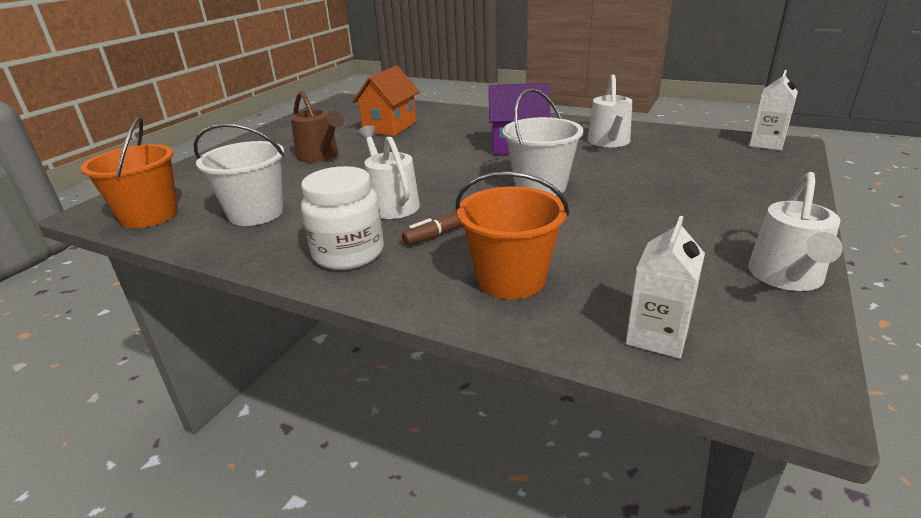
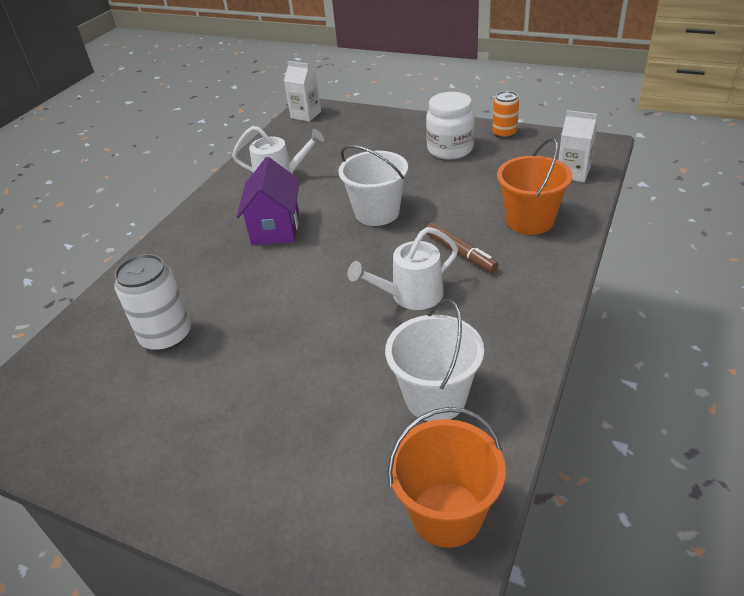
camera: 90 degrees left, 10 degrees up
(320, 156) = (262, 385): brown watering can -> none
(348, 253) = (510, 304): white jar -> white jar (450, 149)
(390, 127) = (166, 336): orange house -> white can
(786, 277) = (504, 133): white watering can -> orange can

